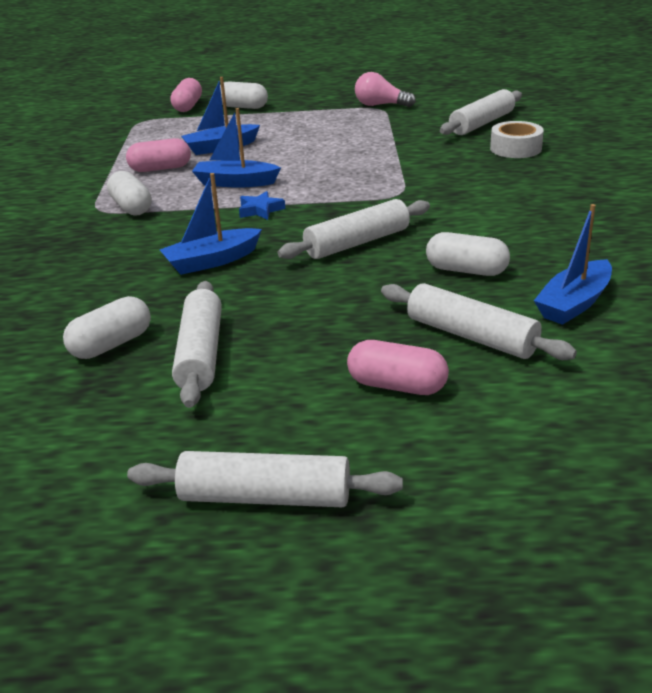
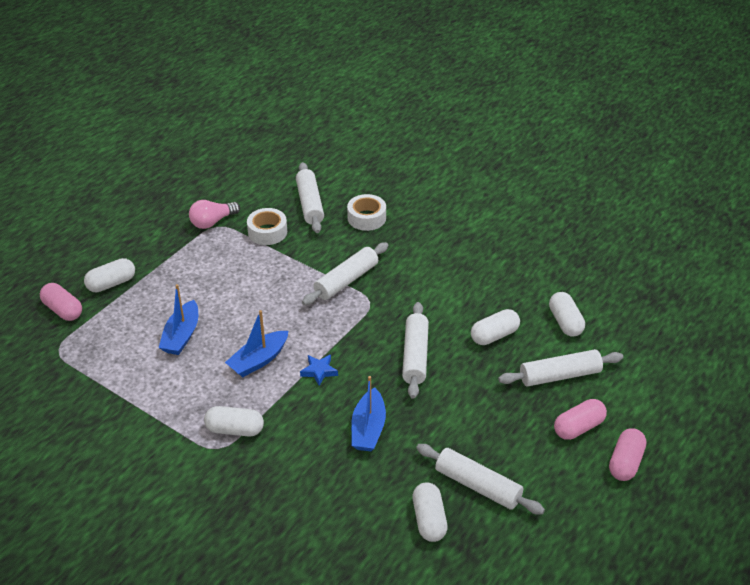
camera: 55 degrees left, 10 degrees up
(160, 168) = (181, 384): pink capsule -> pink capsule (625, 463)
(265, 497) = (626, 521): white rolling pin -> white rolling pin (346, 280)
(409, 124) = (267, 232): none -> white tape
(574, 303) = (565, 322): blue boat -> white capsule

